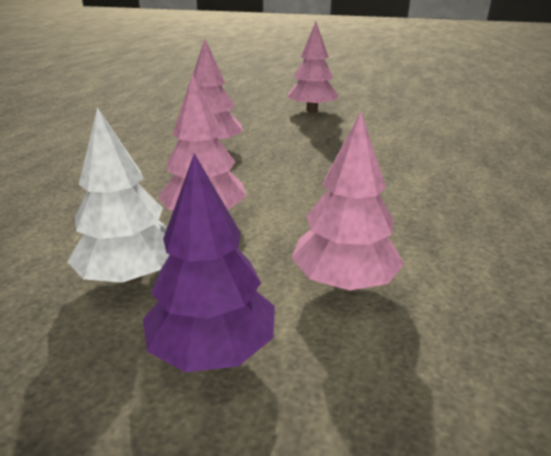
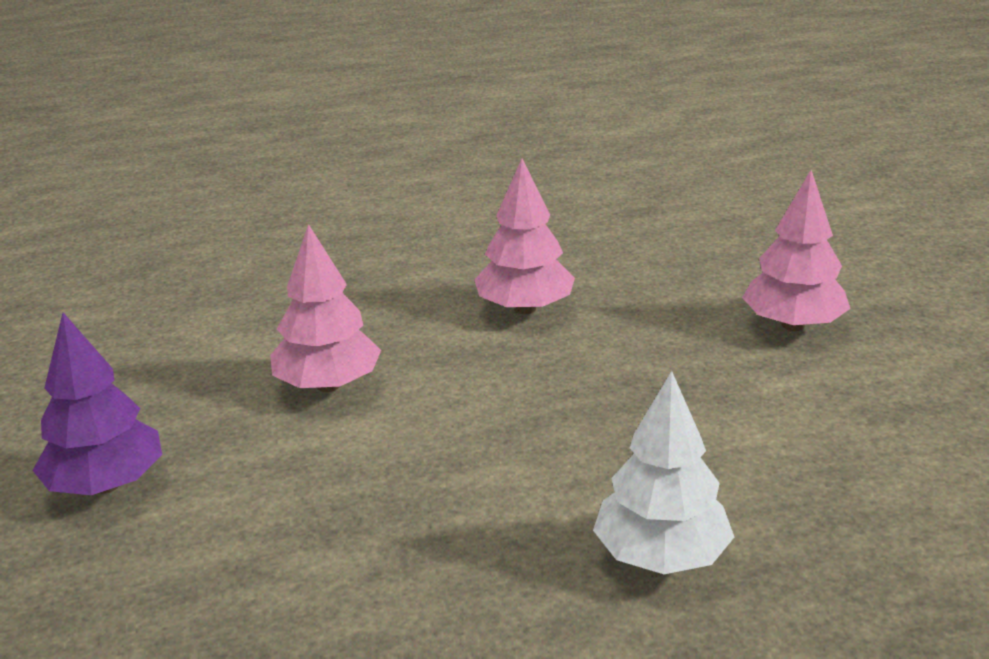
camera: 60 degrees right, 0 degrees up
(131, 275) = (184, 396): white tree -> white tree (661, 557)
(344, 281) = (257, 524): pink tree -> none

